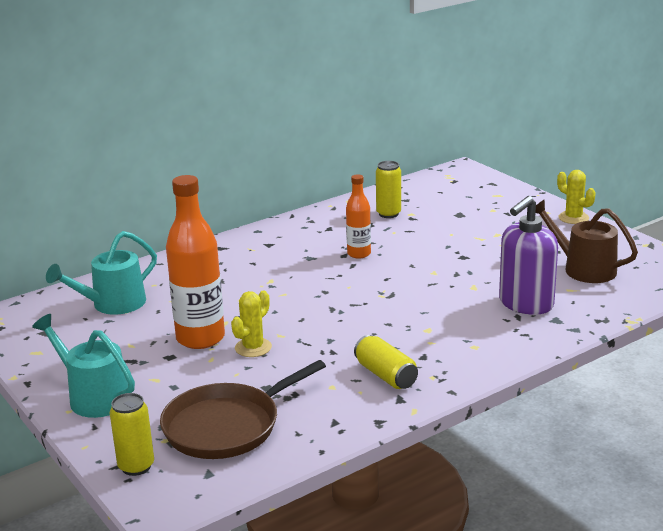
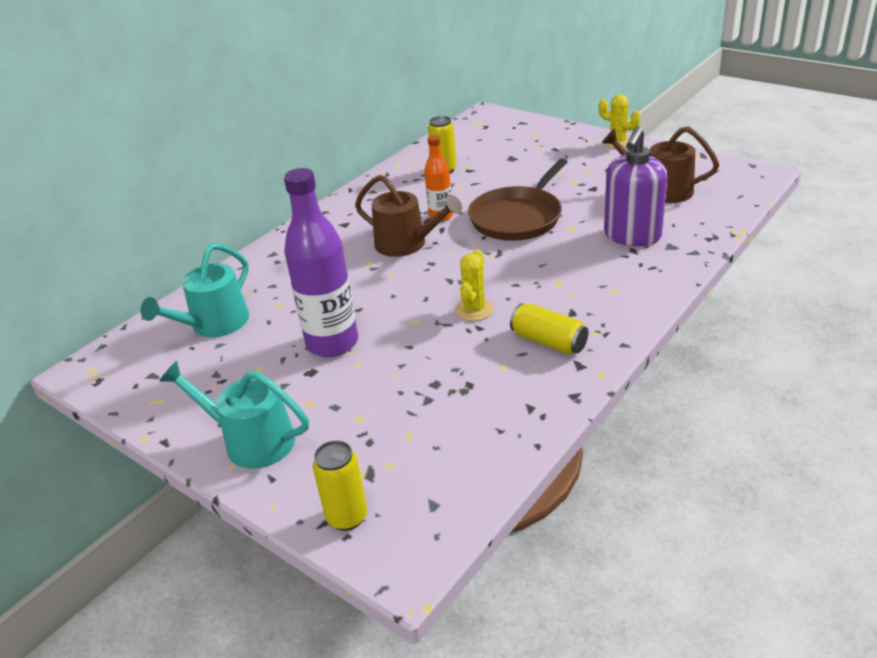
camera: 15 degrees left, 10 degrees up
(200, 338) = (332, 343): orange bottle -> purple bottle
(227, 426) = (420, 440): brown pan -> brown pan (518, 217)
(253, 348) = (394, 341): yellow cactus -> yellow cactus (474, 310)
(313, 271) = (406, 244): none -> brown watering can

